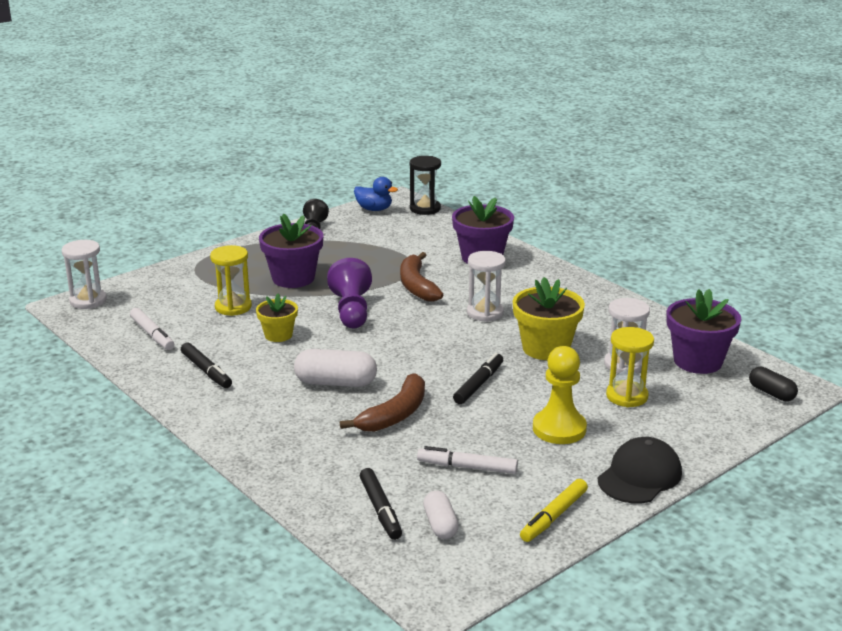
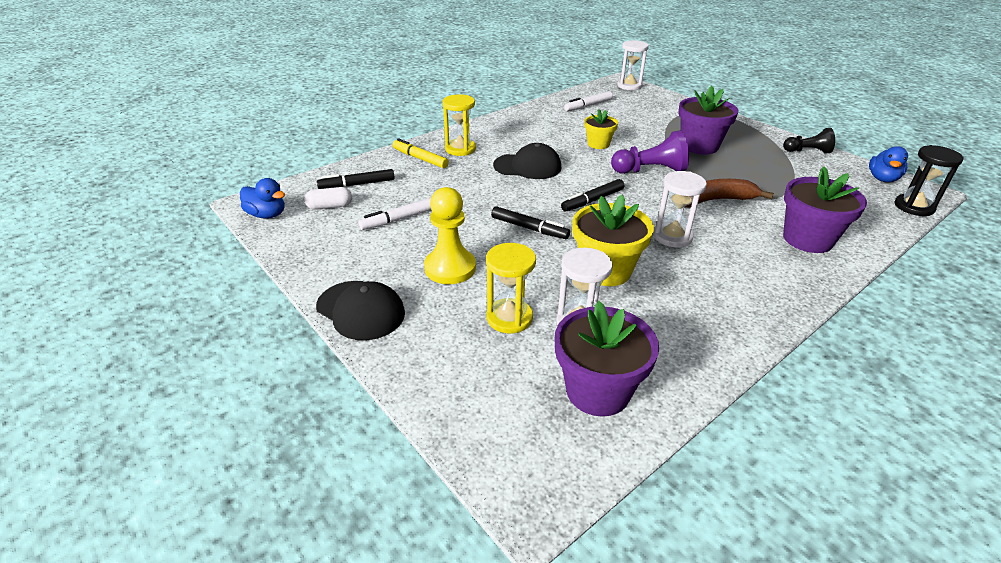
camera: 90 degrees right, 10 degrees up
(206, 371) = (540, 124): black marker -> black marker (592, 200)
(233, 307) = (638, 127): yellow hourglass -> yellow hourglass (460, 149)
(335, 383) = (527, 166): white capsule -> black cap
(395, 414) = (480, 190): brown banana -> none
(465, 576) = (267, 215): none -> blue duck
(467, 467) = (399, 219): white marker -> white marker turned 135 degrees counterclockwise
(554, 516) = (319, 256): yellow marker -> yellow marker (420, 159)
(771, 393) = (519, 457): black capsule -> none

